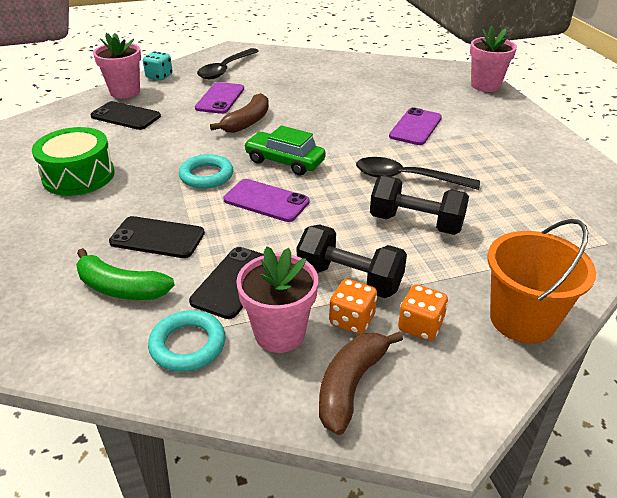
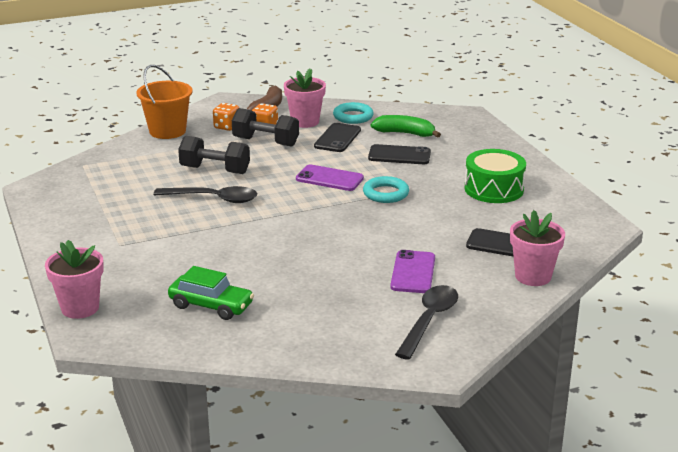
camera: 175 degrees right, 10 degrees down
(159, 76) = (510, 303): turquoise dice -> none
(247, 122) = (369, 244): brown banana -> none
(284, 161) = (321, 207): green car -> green car (211, 305)
(415, 127) = (190, 246): purple phone -> none

